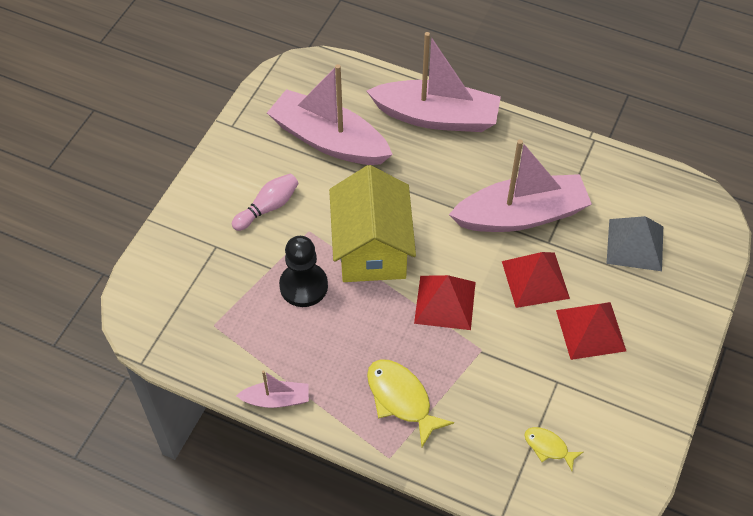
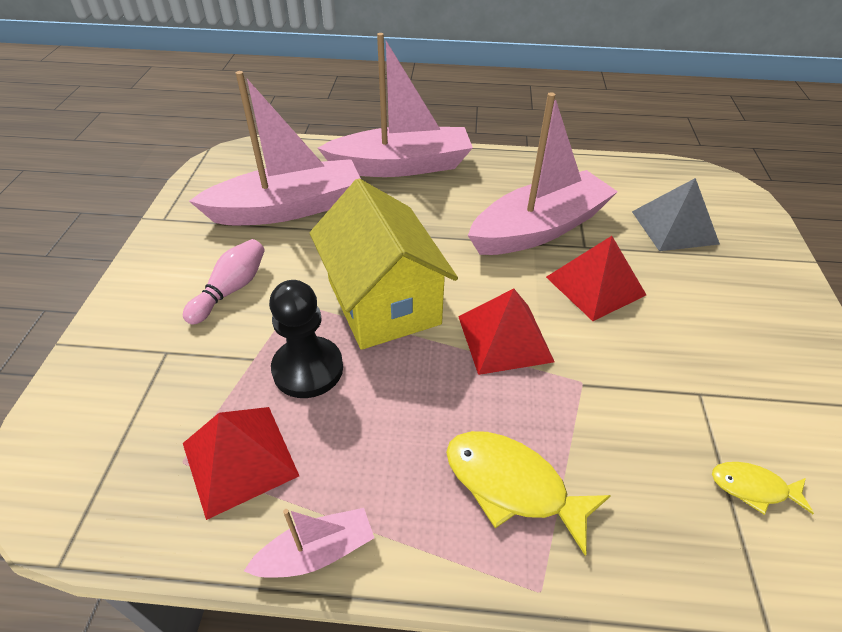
camera: 20 degrees left, 10 degrees down
(328, 140) = (288, 208): pink boat -> pink boat turned 150 degrees clockwise
(590, 330) = (693, 322): red pyramid -> red pyramid (239, 459)

